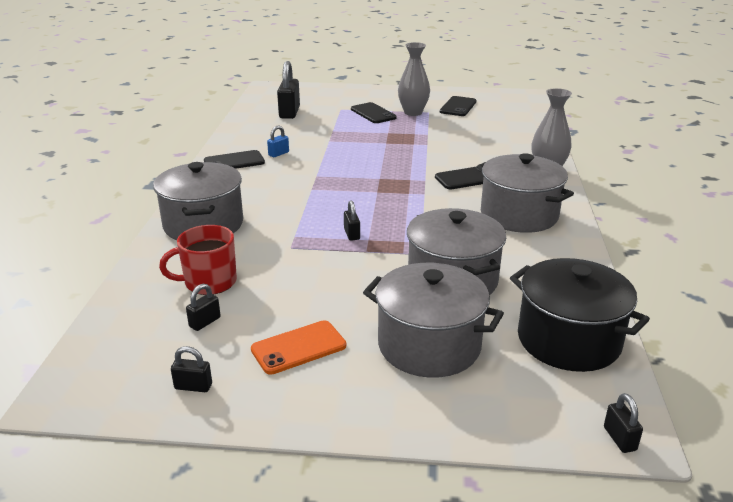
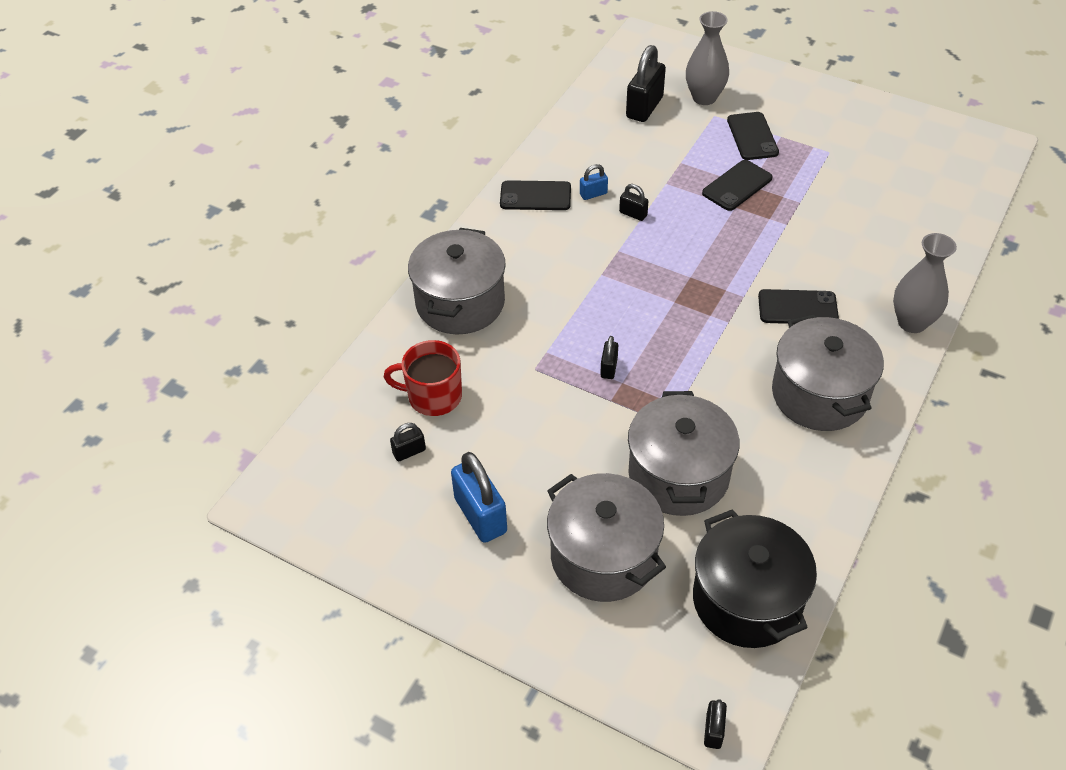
camera: 25 degrees right, 20 degrees up
(193, 386) = (371, 529): black padlock -> black padlock (633, 214)
(298, 347) = (480, 515): orange phone -> blue padlock
(413, 112) = (807, 148): grey vase -> grey vase (704, 97)
(458, 107) = (878, 149): black phone -> black phone (737, 186)

